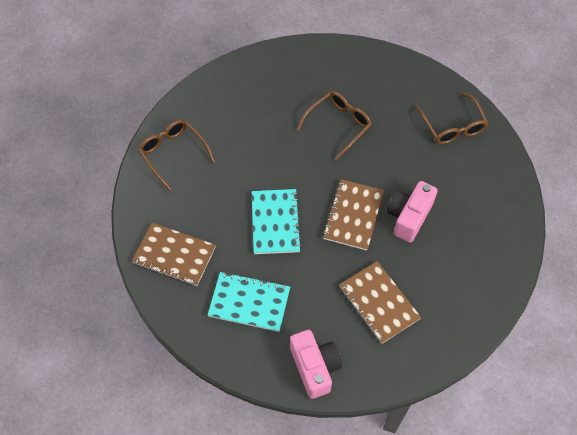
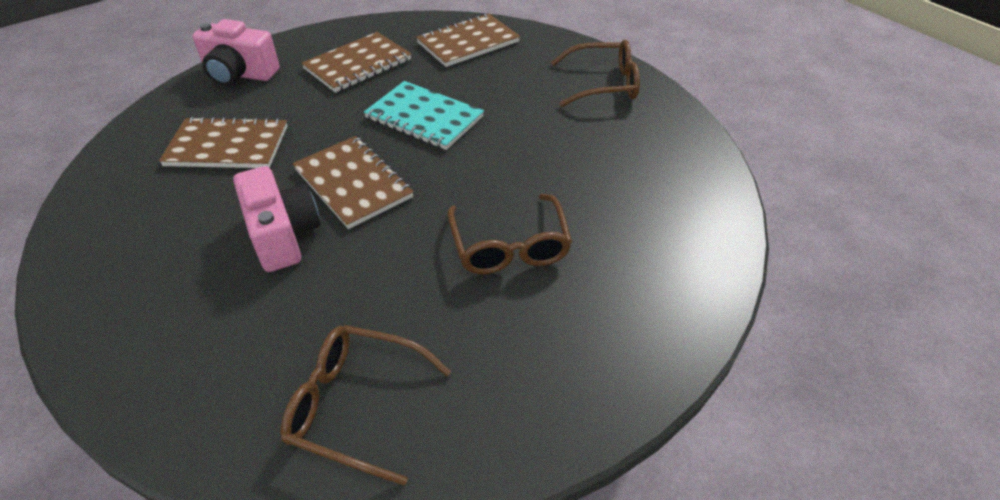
camera: 125 degrees right, 15 degrees down
(249, 302) = (358, 64): turquoise notebook -> brown notebook

